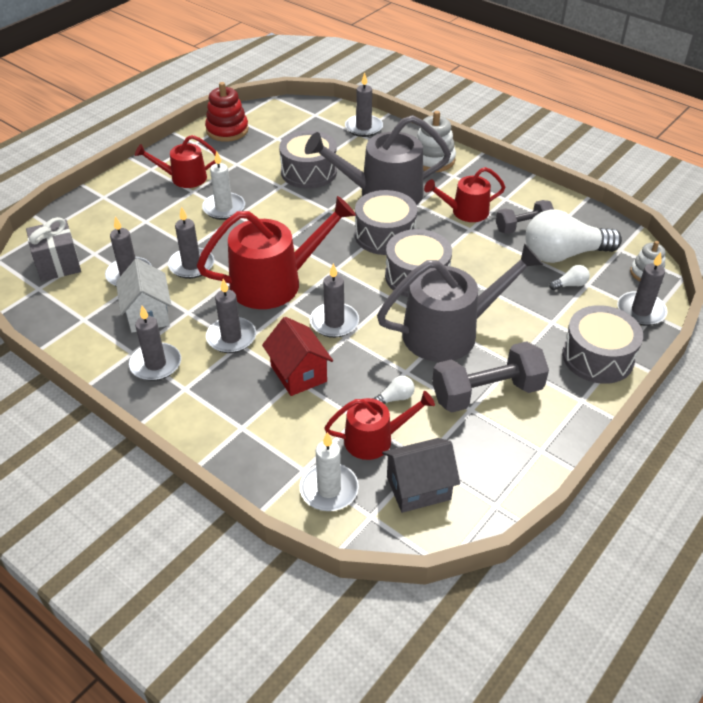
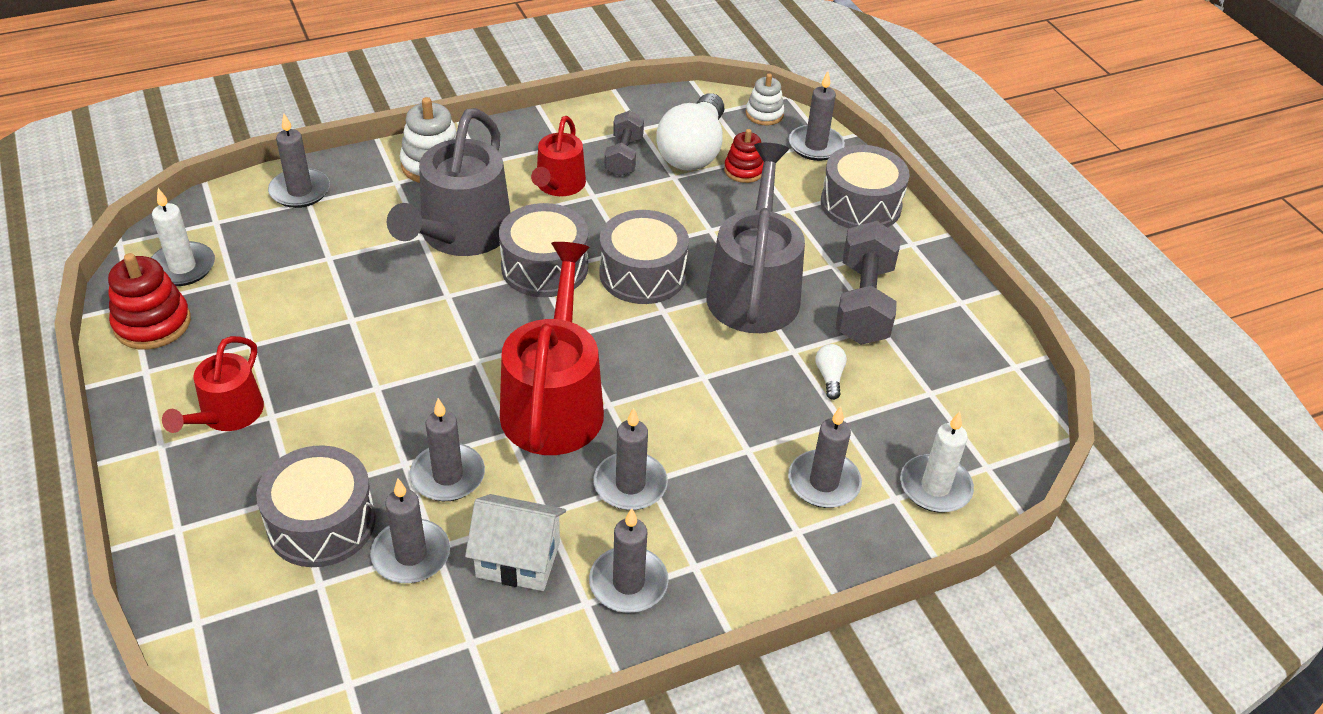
camera: 65 degrees left, 0 degrees up
(58, 264) = (308, 640): grey gift -> none
(224, 208) = (347, 396): white candle -> white candle (182, 267)
(298, 373) = (739, 443): red house -> none
(309, 172) = (347, 280): grey drum -> grey drum (321, 523)
(334, 322) = (671, 376): grey candle -> grey candle (823, 482)
(374, 439) = (881, 419): red watering can -> none
(418, 488) = (967, 413): grey house -> none
(570, 285) = (744, 170): white light bulb -> red stacking toy

